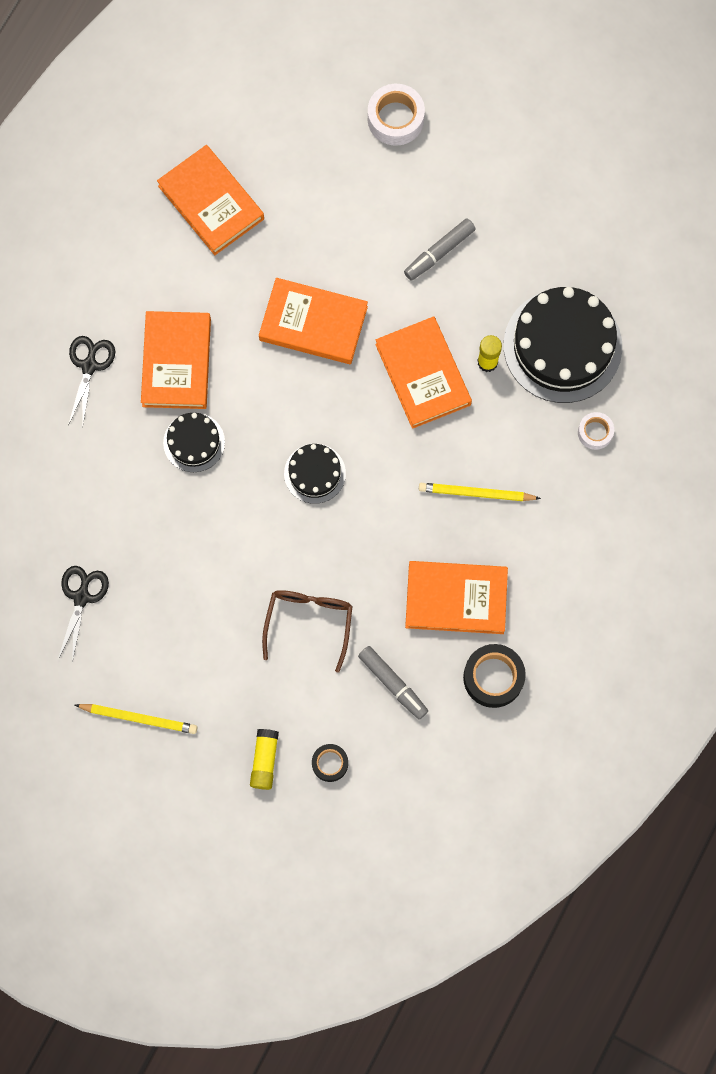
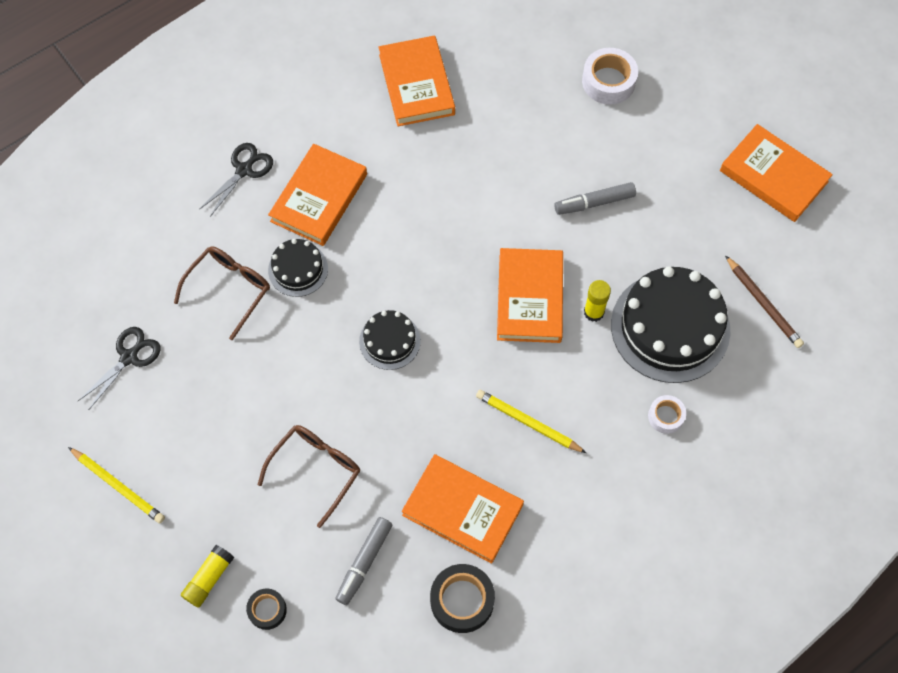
camera: 25 degrees right, 10 degrees down
(140, 490) = (229, 289): none -> brown glasses
(313, 323) = (453, 215): orange book -> orange book (773, 176)
(393, 684) = (364, 562): grey marker -> grey marker turned 45 degrees clockwise
(636, 286) = (763, 304): none -> brown pencil

